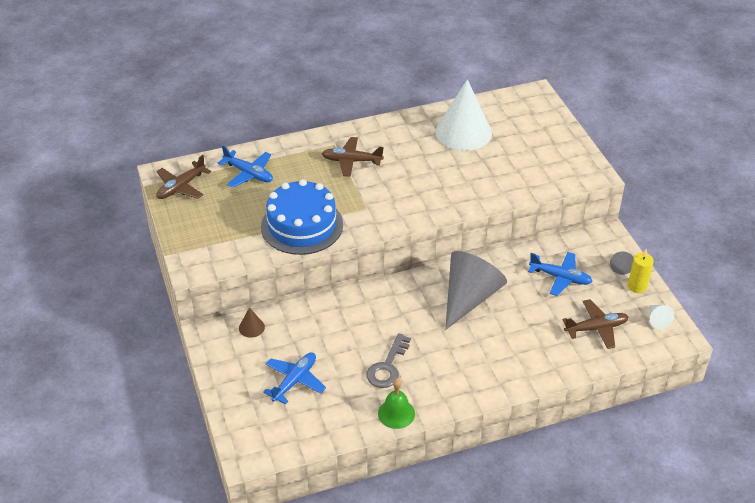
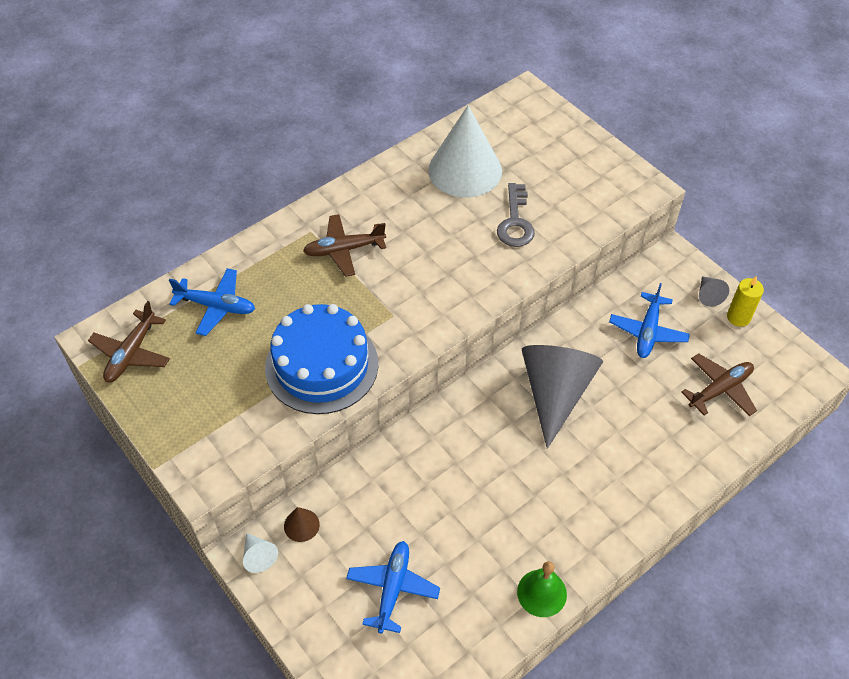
camera: 20 degrees left, 10 degrees up
(387, 366) = (501, 526): grey key -> grey key (515, 222)
(560, 277) = (648, 331): blue plane -> blue plane turned 105 degrees clockwise
(657, 320) = (781, 356): white cone -> white cone (258, 556)

